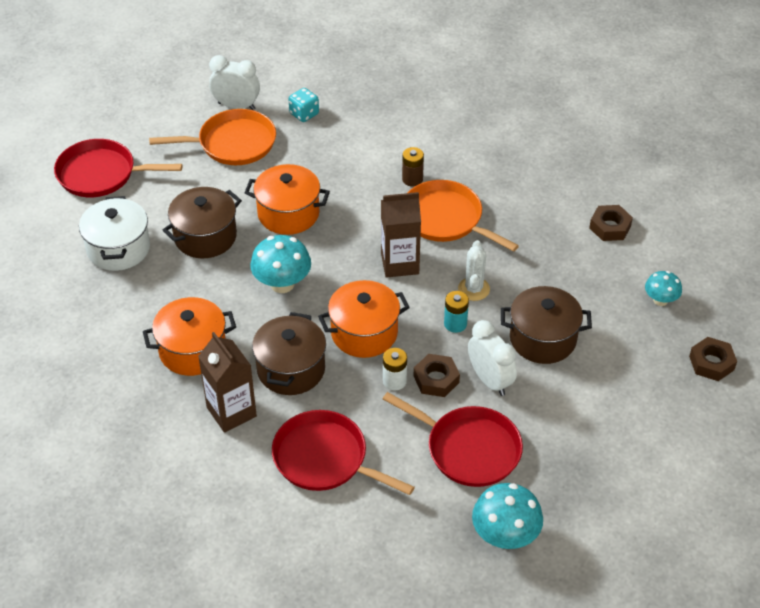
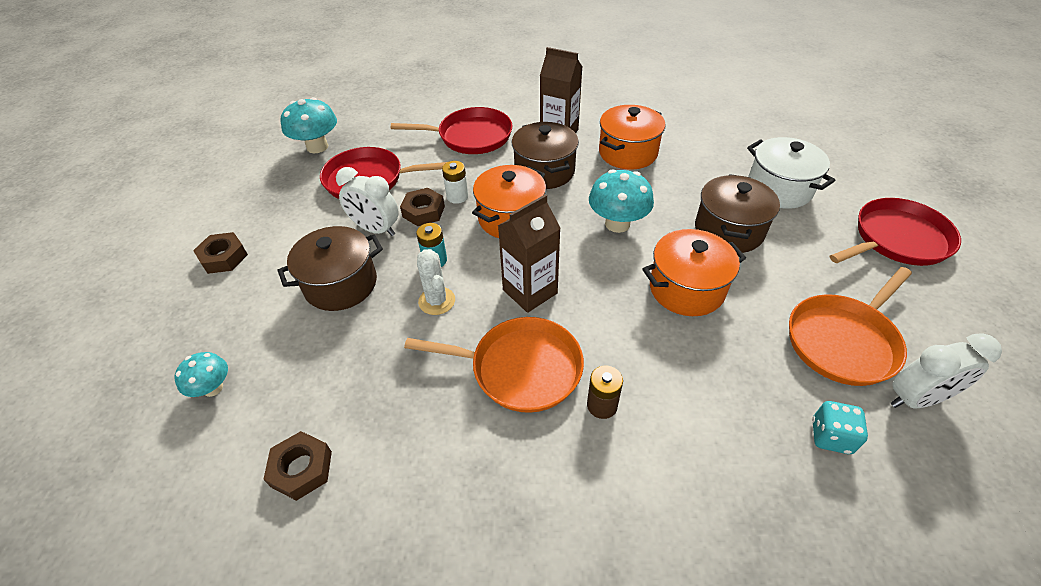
camera: 150 degrees right, 0 degrees up
(711, 363) = (146, 339): brown nut -> brown nut (223, 257)

